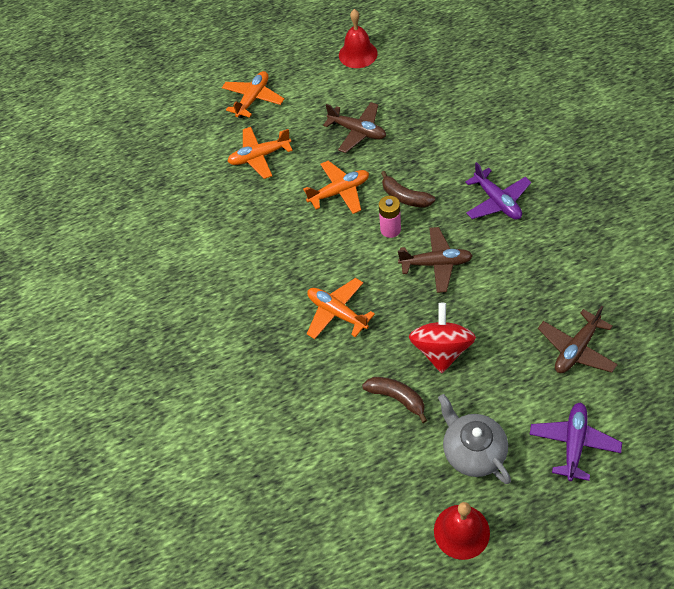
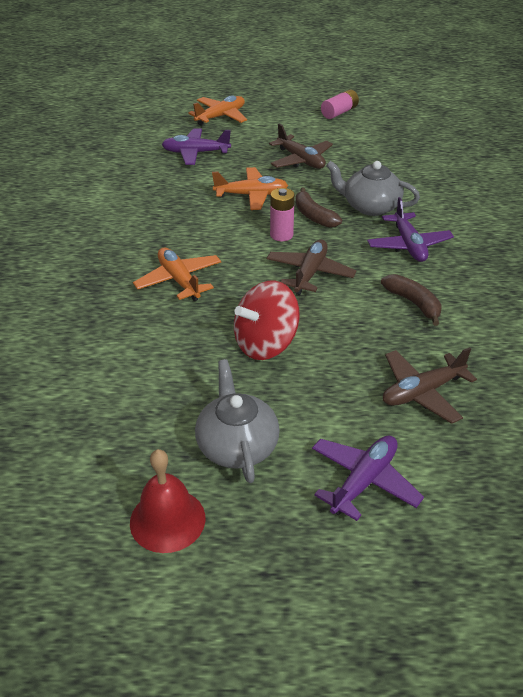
camera: 15 degrees right, 15 degrees down
(259, 156) = (195, 153): orange plane -> purple plane
(358, 54) = (339, 112): red bell -> pink battery
(397, 398) = (187, 368): brown banana -> brown banana (413, 303)
(436, 264) = (310, 273): brown plane -> brown plane turned 90 degrees counterclockwise
(441, 350) = (265, 344): red spinning top -> red spinning top turned 150 degrees counterclockwise
(445, 168) = (370, 206): none -> grey teapot

